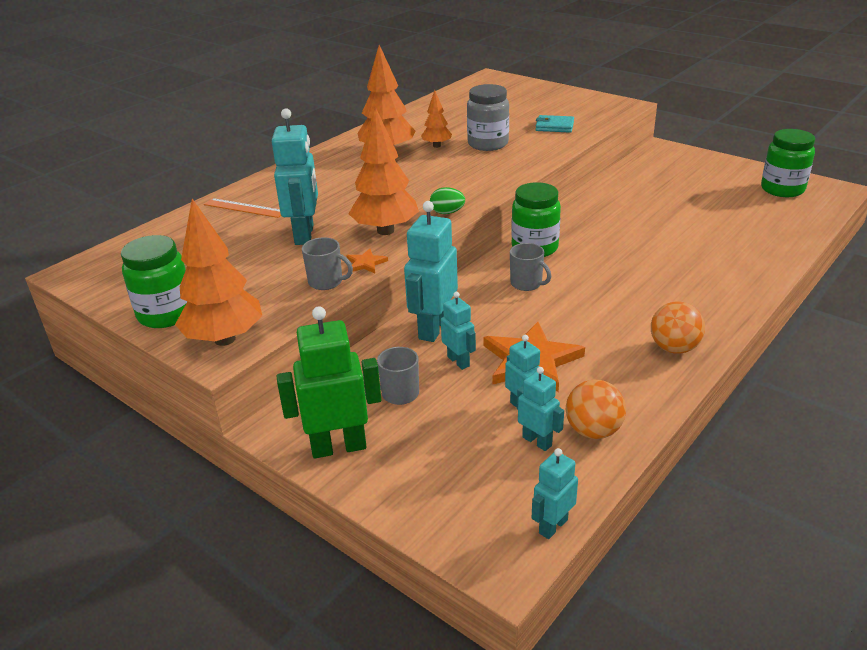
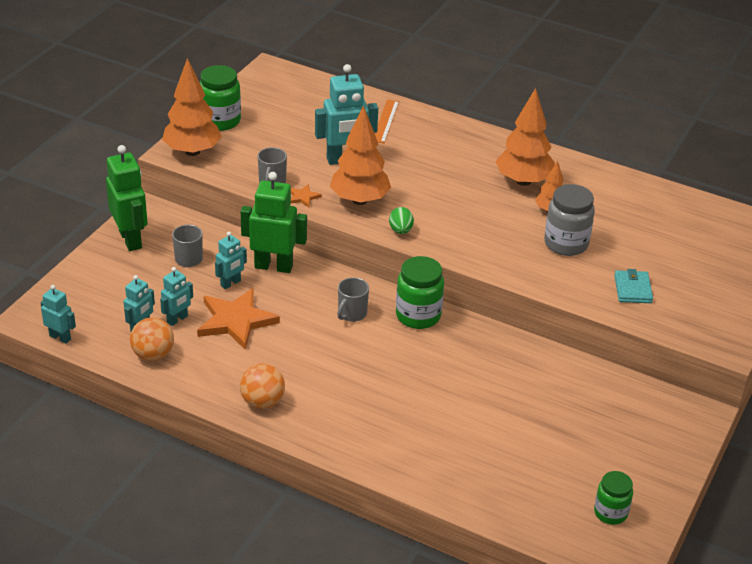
camera: 75 degrees right, 5 degrees up
(433, 328) = (273, 266): turquoise robot -> green robot
(782, 189) = (610, 513): green jar -> green jar, size x0.65

